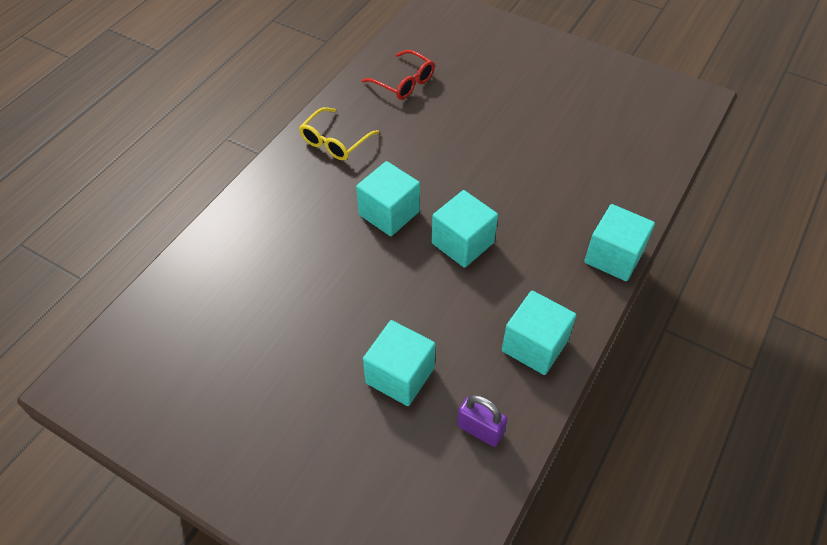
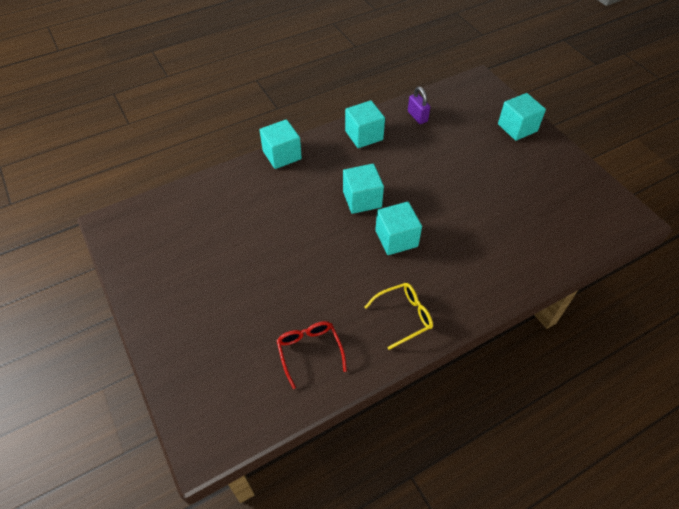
camera: 150 degrees left, 0 degrees up
(400, 375) = (443, 151): turquoise cube -> turquoise cube (517, 128)

